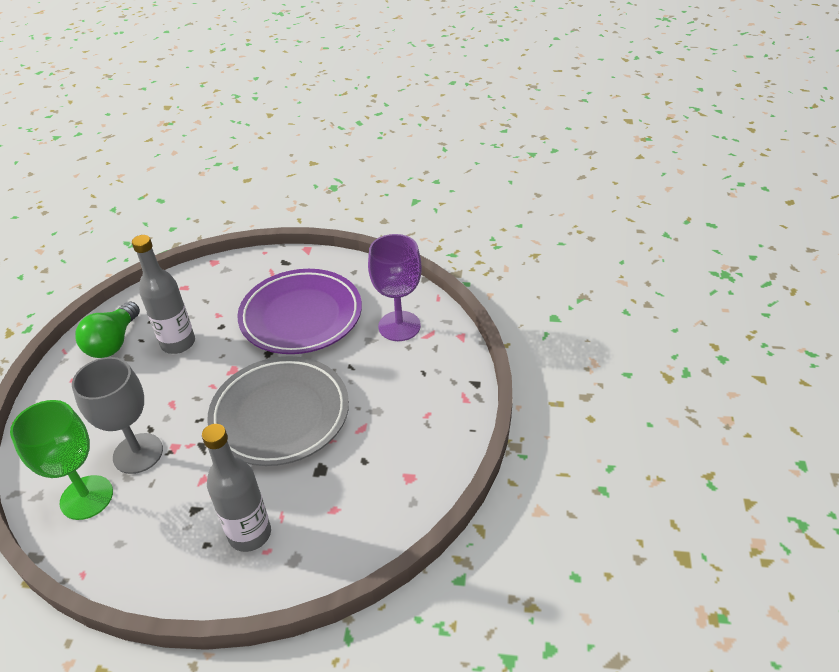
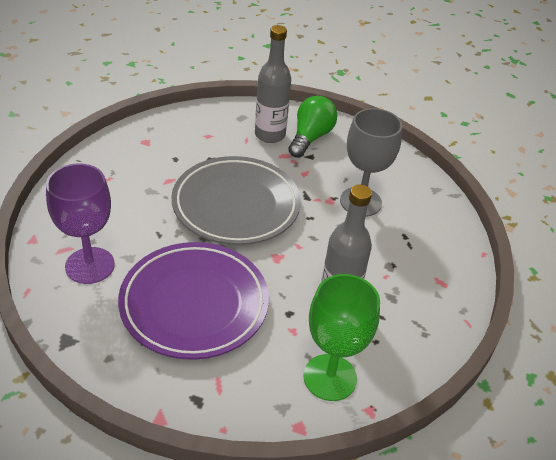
camera: 175 degrees left, 0 degrees up
(86, 497) = (395, 180): green goblet -> green goblet (330, 377)
(113, 342) = (413, 320): green light bulb -> green light bulb (310, 137)

